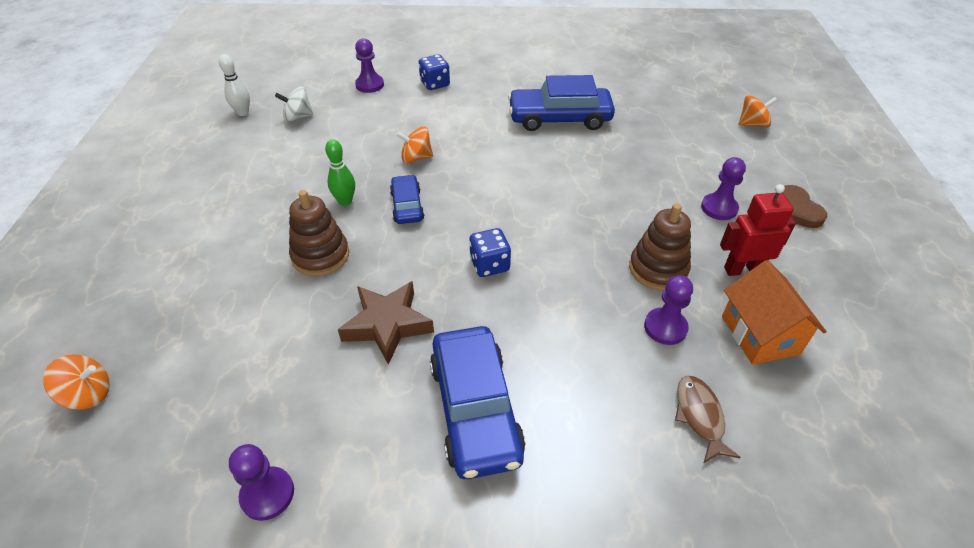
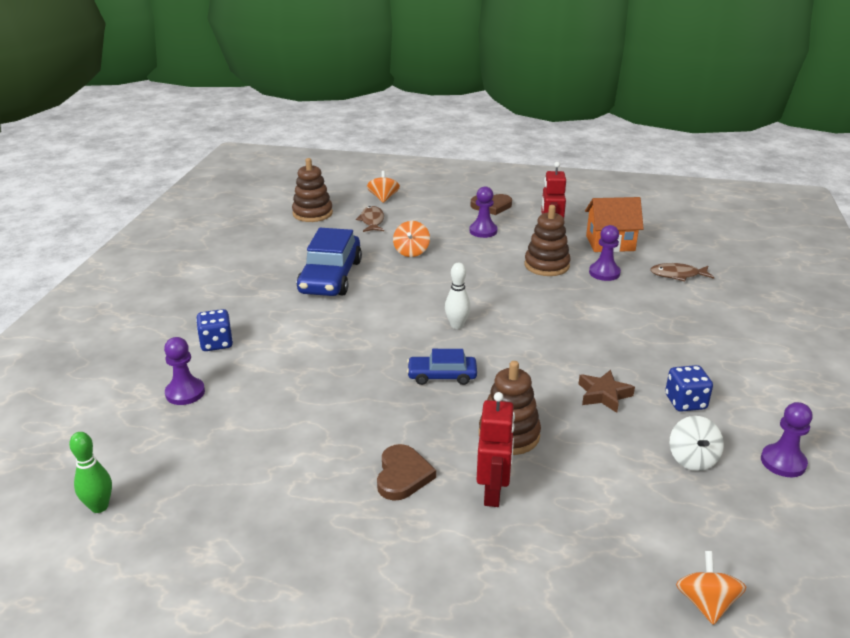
camera: 80 degrees left, 15 degrees down
(243, 112) = (183, 514): white bowling pin -> white bowling pin (457, 325)
(246, 251) = (493, 492): none -> red robot
(271, 199) = (402, 475): none -> brown heart
(298, 117) = (228, 457): white spinning top -> white spinning top (692, 459)
(345, 201) = (423, 417): green bowling pin -> green bowling pin (99, 506)
(387, 325) = (604, 395): brown star -> brown star, size x0.67
(416, 158) = (361, 365): orange spinning top -> orange spinning top (411, 251)
(475, 409) = (686, 357): blue car -> none
(489, 265) = (533, 336): blue dice -> blue dice (685, 402)
(682, 87) = (312, 213): none -> brown stacking toy
(690, 125) = (372, 221): none -> brown fish

